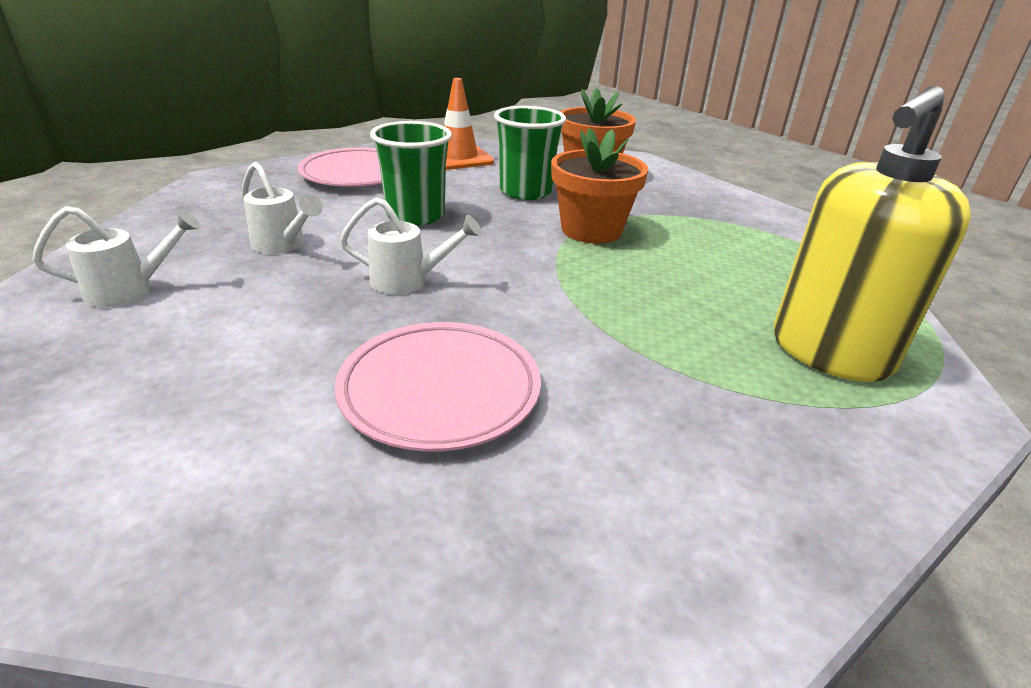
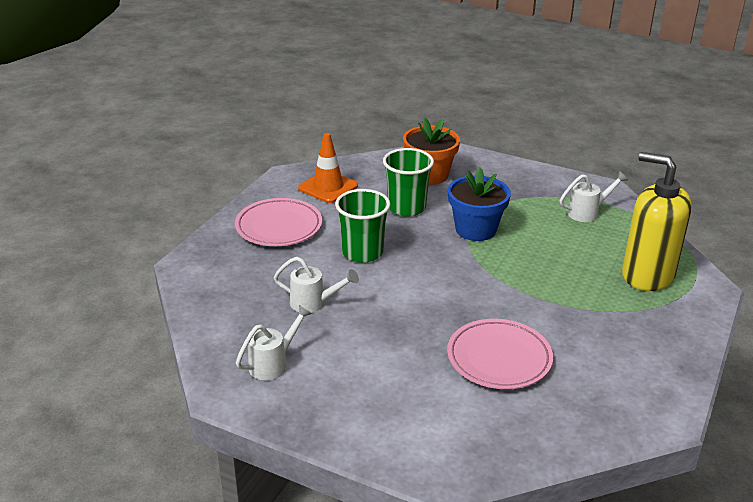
camera: 25 degrees left, 0 degrees up
(409, 281) = (415, 303): white watering can -> white watering can (588, 212)
(591, 230) = (475, 229): orange flower pot -> blue flower pot
(829, 352) = (647, 275): yellow soap dispenser -> yellow soap dispenser turned 105 degrees clockwise

